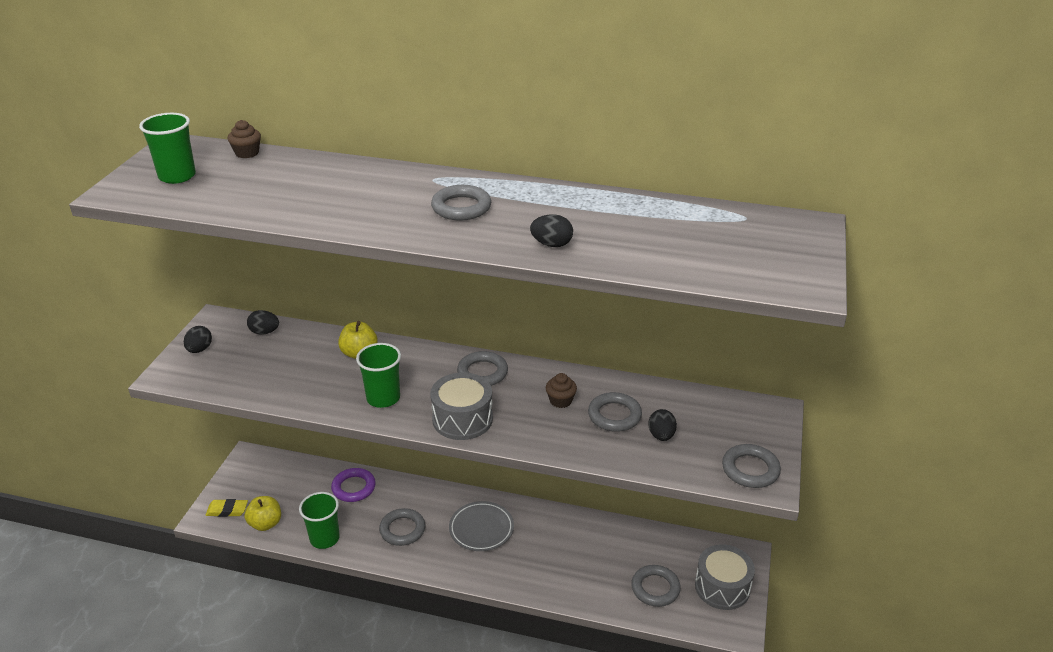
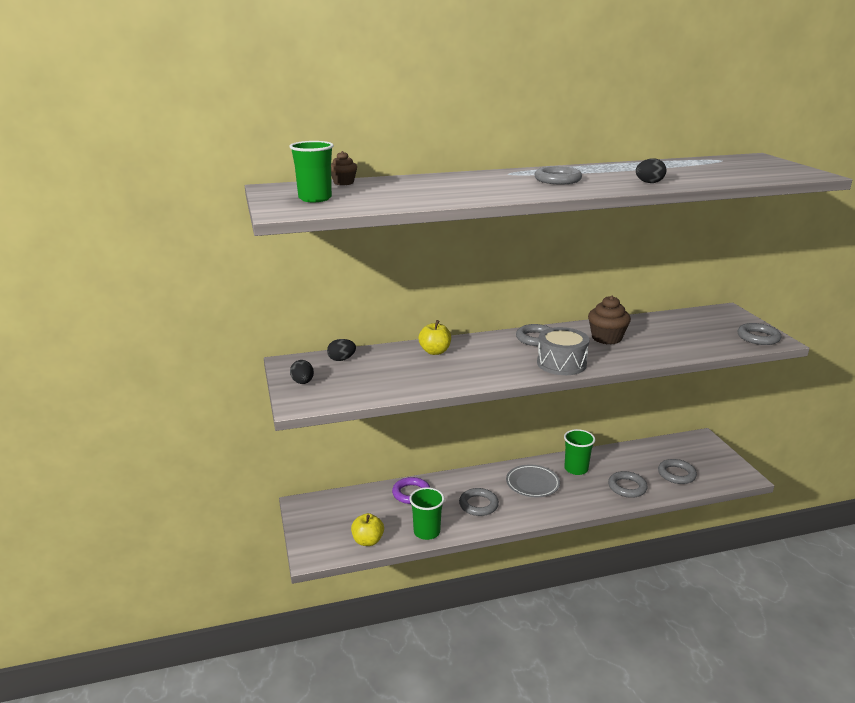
camera: 30 degrees left, 10 degrees down
(227, 510) = (324, 544): yellow eraser -> none
(383, 398) = (491, 369): green cup -> green cup (576, 469)
(560, 401) = (606, 338): brown cupcake -> brown cupcake, size x1.71
(614, 415) = (648, 336): grey ring -> grey ring (627, 487)
(661, 435) = (689, 337): black egg -> none
(722, 587) = (711, 459): grey drum -> none

